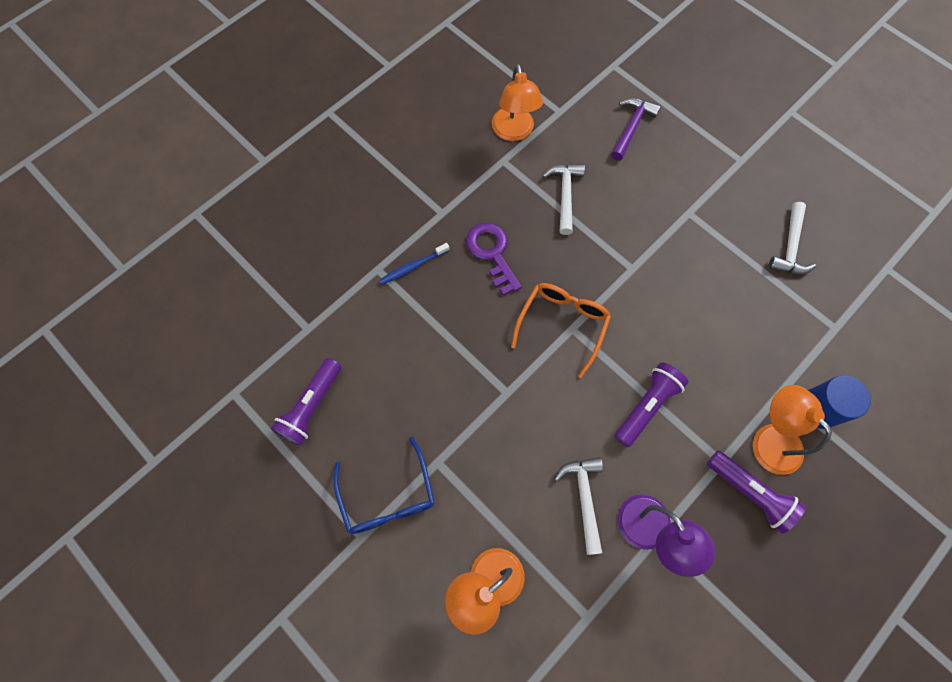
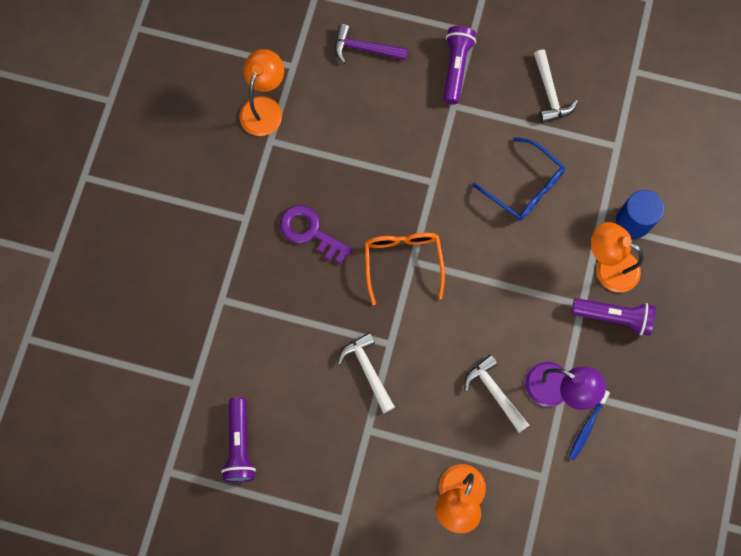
camera: 30 degrees left, 5 degrees up
(388, 496) = (345, 478): blue glasses -> blue glasses (525, 187)
(413, 266) = (250, 280): blue toothbrush -> blue toothbrush (587, 427)
(514, 132) = (264, 108): orange lamp -> orange lamp turned 120 degrees counterclockwise
(565, 195) = (342, 145): white hammer -> white hammer (367, 369)
(631, 127) = (364, 49): purple hammer -> purple hammer turned 75 degrees counterclockwise
(646, 406) = (504, 293): purple flashlight -> purple flashlight (456, 68)

